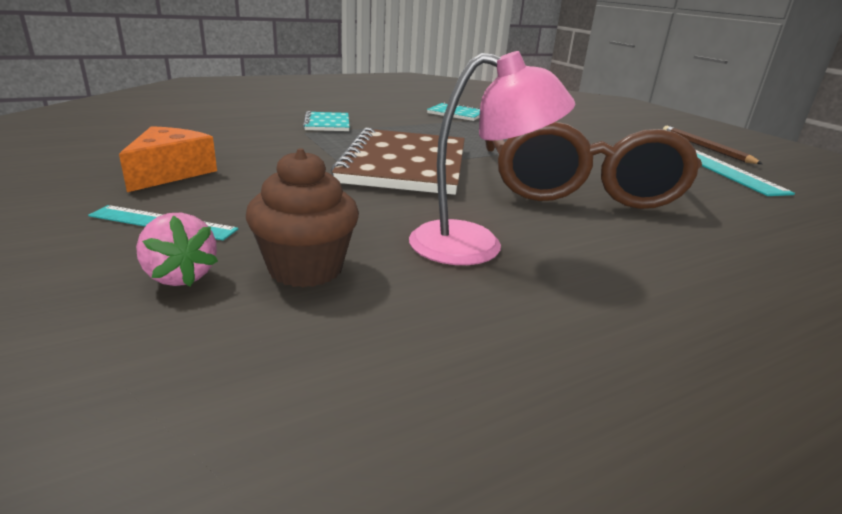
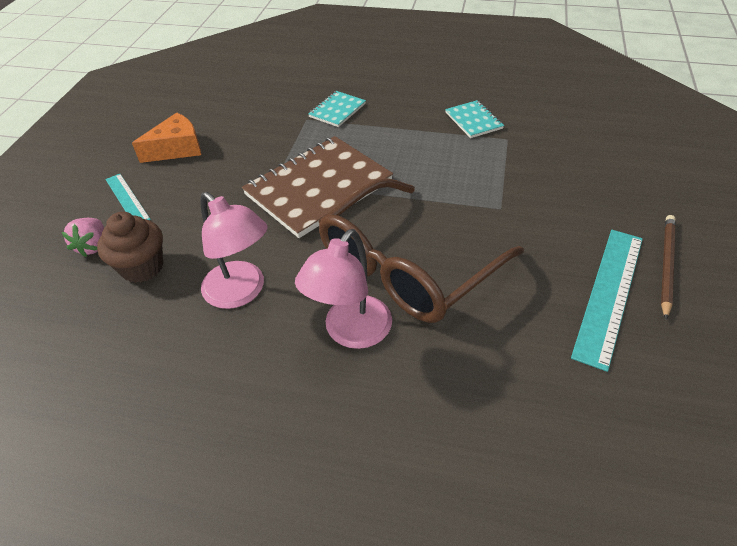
camera: 45 degrees right, 20 degrees up
(627, 234) = (350, 332): none -> pink lamp

